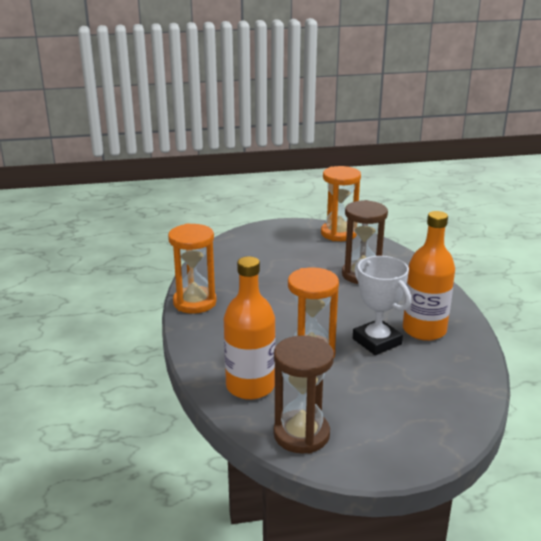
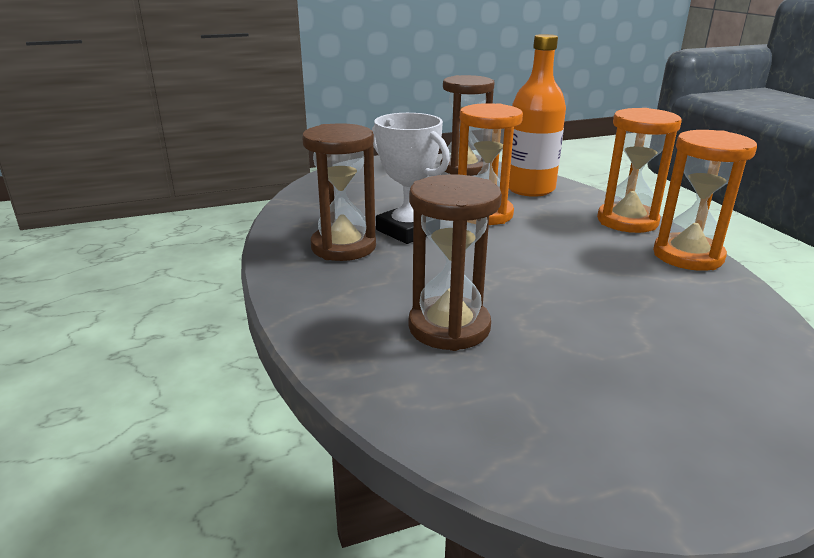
camera: 170 degrees right, 0 degrees up
(338, 233) = (550, 463): orange hourglass -> orange hourglass (627, 221)
(424, 330) = (343, 247): orange bottle -> brown hourglass

